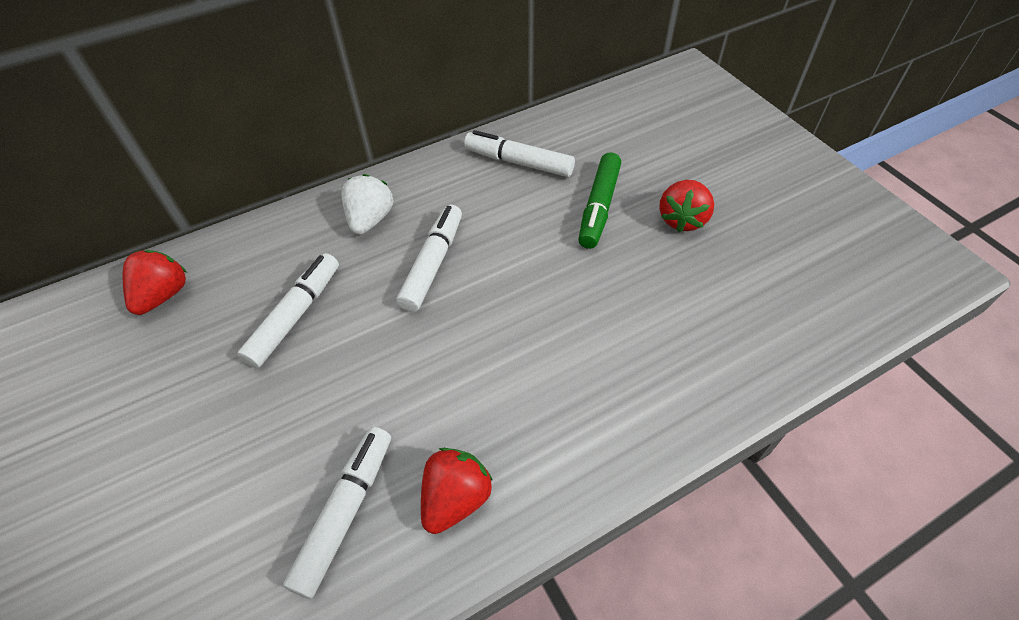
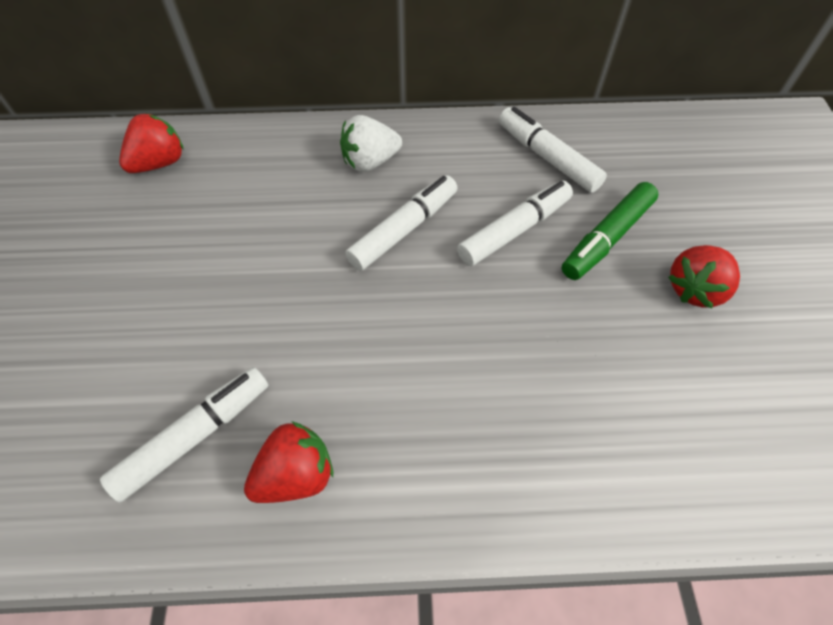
camera: 25 degrees right, 5 degrees up
(296, 315) = (254, 228): white marker -> white marker (514, 230)
(370, 219) = (370, 162): white strawberry -> white strawberry turned 150 degrees counterclockwise

